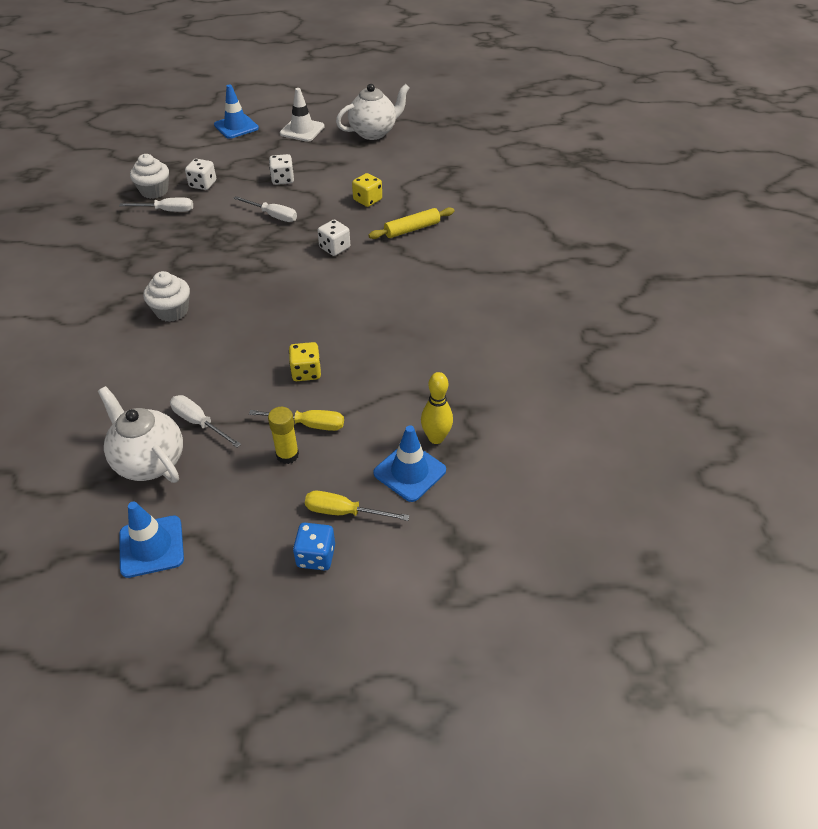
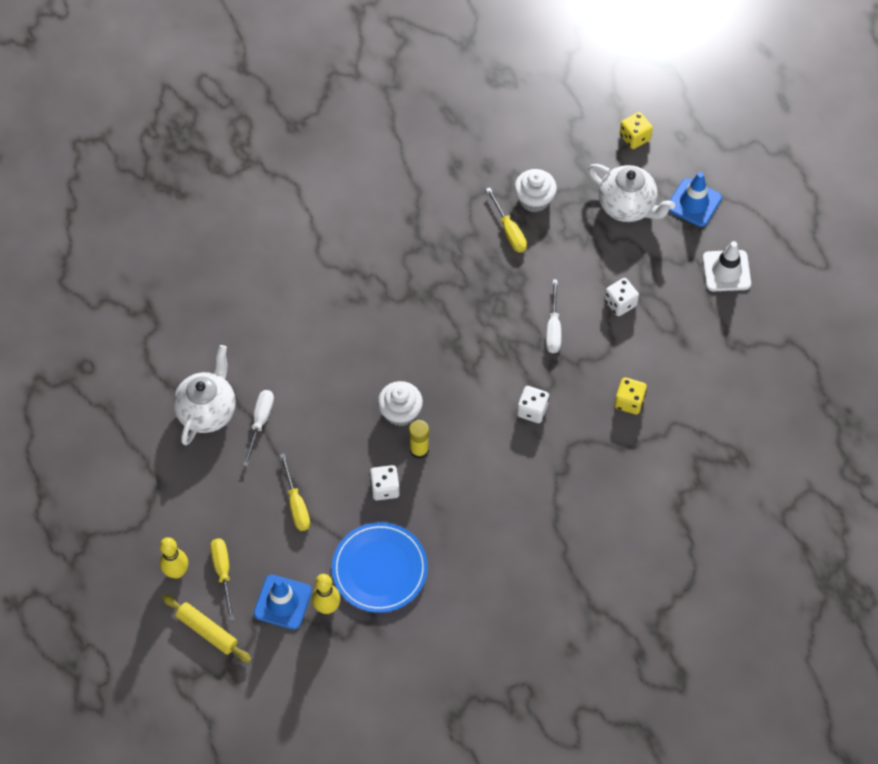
camera: 65 degrees right, 15 degrees up
(151, 546) = (137, 459): blue traffic cone -> none
(167, 211) = (509, 231): white screwdriver -> yellow screwdriver
(172, 311) = (373, 324): white cupcake -> white cupcake (400, 412)
(203, 184) = (569, 235): white dice -> white dice (385, 488)
(287, 455) = (258, 504): yellow glue stick -> yellow glue stick (419, 450)
(306, 372) = (353, 471): yellow dice -> yellow dice (634, 137)
(316, 556) = (177, 572): blue dice -> yellow bowling pin
(373, 132) = (765, 346): white teapot -> white teapot (627, 206)
(412, 229) = (601, 466): yellow rolling pin -> yellow rolling pin (207, 631)
(419, 386) = (379, 569): none -> blue plate

